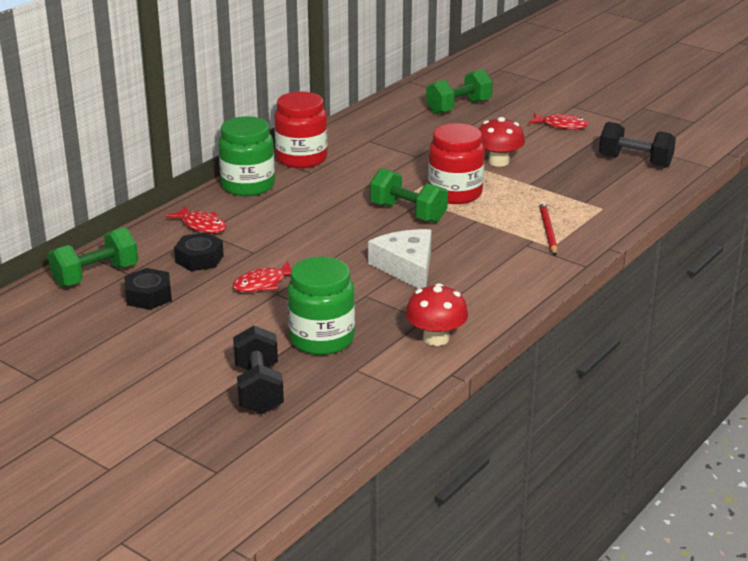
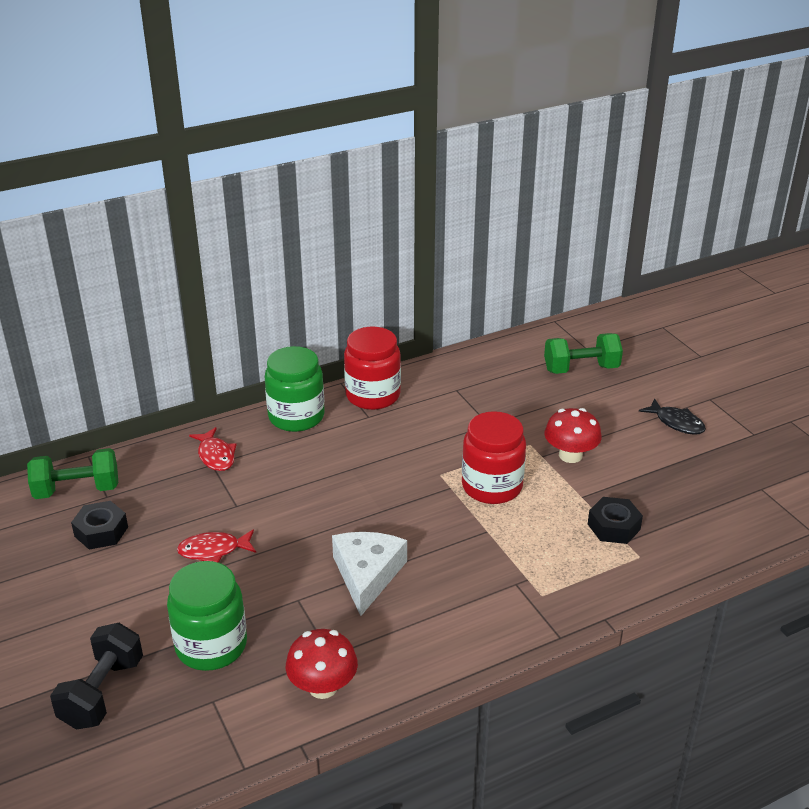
camera: 25 degrees right, 5 degrees up
(199, 259) = (181, 498): black nut -> black nut (613, 527)
(408, 213) = (423, 499): green dumbbell -> none
(547, 231) = (554, 570): red pencil -> none
(561, 125) = (676, 423): red fish -> black fish
(635, 161) = (726, 498): black dumbbell -> none

